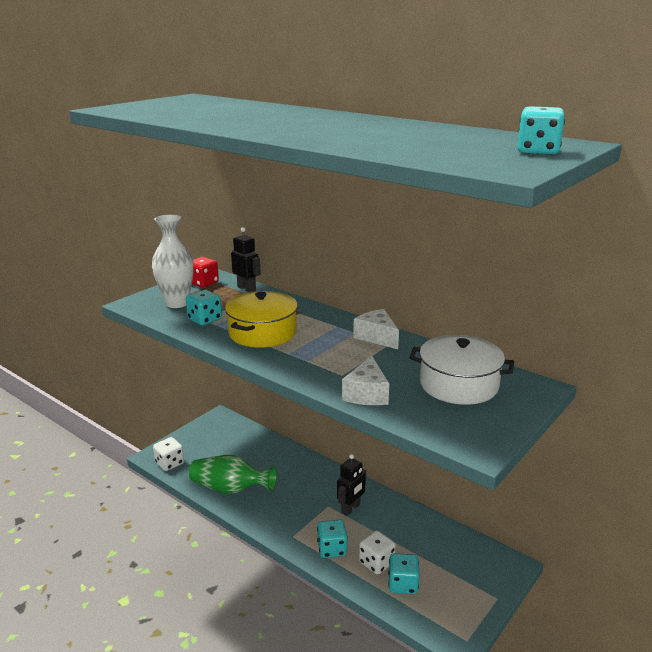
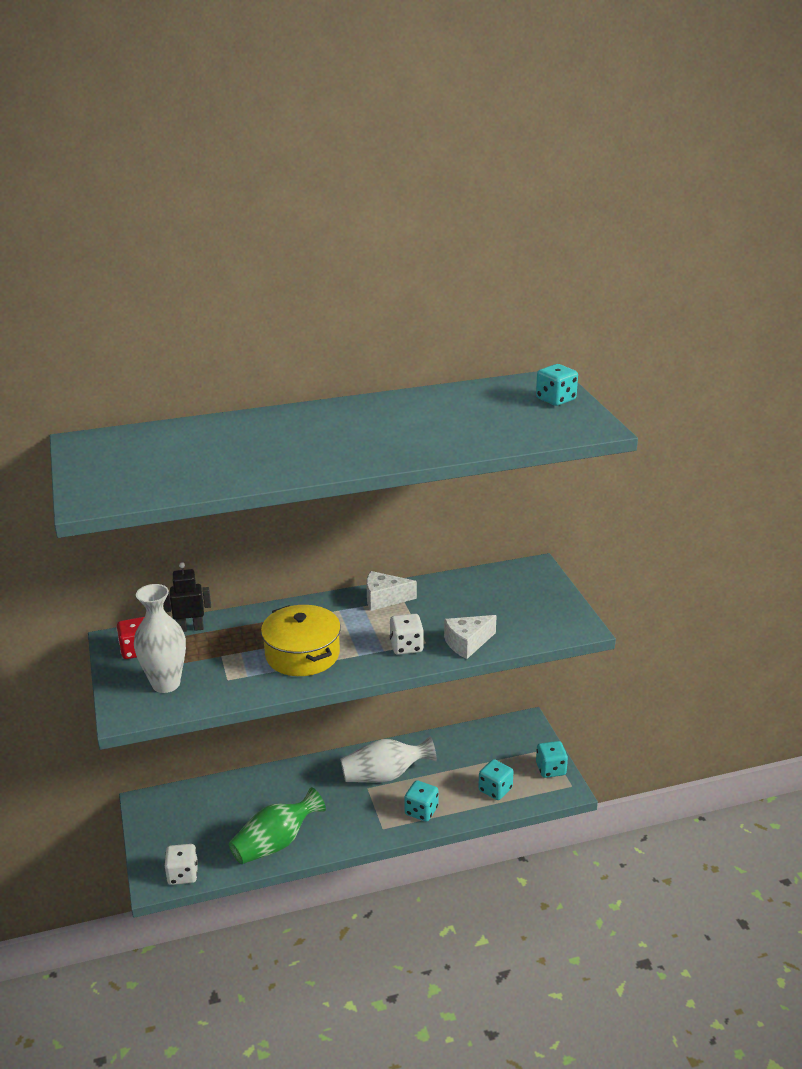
camera: 55 degrees left, 5 degrees up
(205, 320) = (230, 678): turquoise dice -> turquoise dice (550, 769)
(351, 508) = (385, 775): black robot -> white vase
(366, 393) = (467, 643): white cheese -> white cheese turned 105 degrees clockwise
(376, 563) = (460, 792): white dice -> white dice (406, 646)
(459, 384) = (498, 597): white pot -> none

